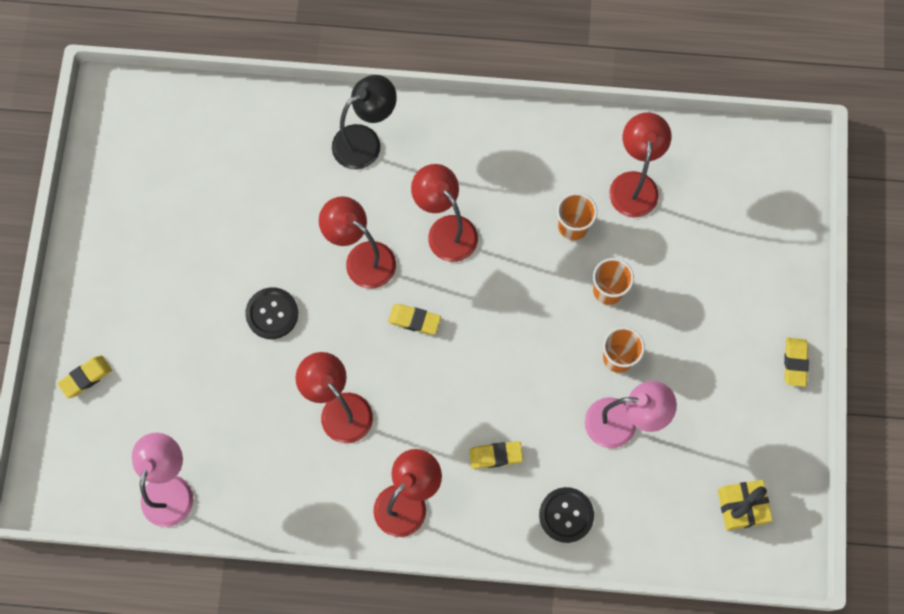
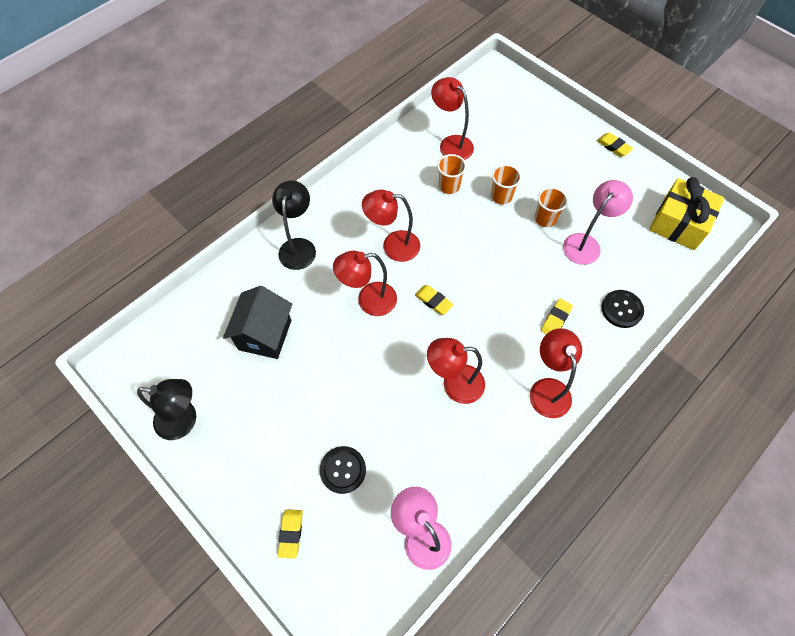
camera: 50 degrees left, 10 degrees down
(109, 201) = (184, 420): none -> black lamp
(245, 195) = (265, 335): none -> black house
(272, 314) = (357, 377): black button -> black button (343, 470)
(414, 320) = (433, 301): yellow eraser -> yellow eraser turned 75 degrees clockwise
(741, 507) = (679, 223): yellow gift -> yellow gift, size x1.67

